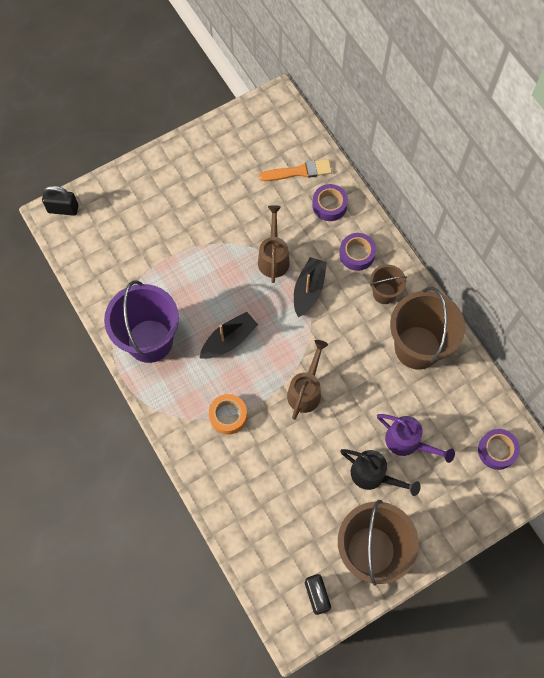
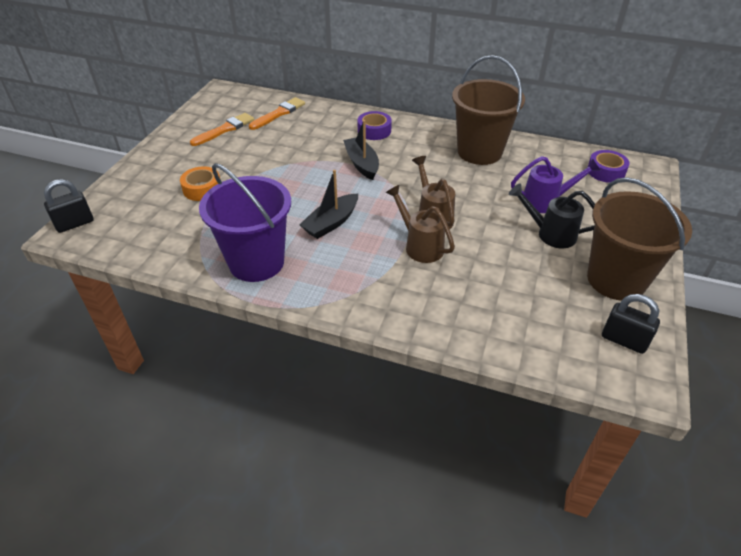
camera: 40 degrees left, 25 degrees down
(228, 416) = (389, 269): orange tape -> orange tape (202, 189)
(229, 340) = (331, 223): black boat -> black boat turned 150 degrees counterclockwise
(239, 164) = (225, 129): none -> orange brush
(273, 257) = (312, 161): brown watering can -> brown watering can (420, 245)
(329, 205) = (323, 118): purple tape -> none
(373, 475) = (550, 234): black watering can -> black watering can turned 150 degrees counterclockwise
(384, 293) = (419, 139): brown bucket -> none

